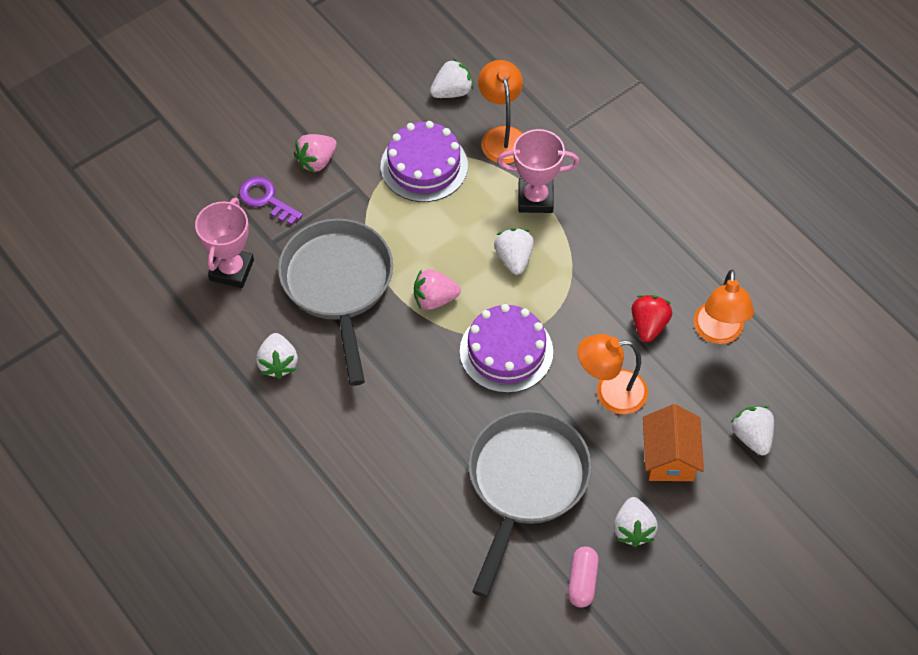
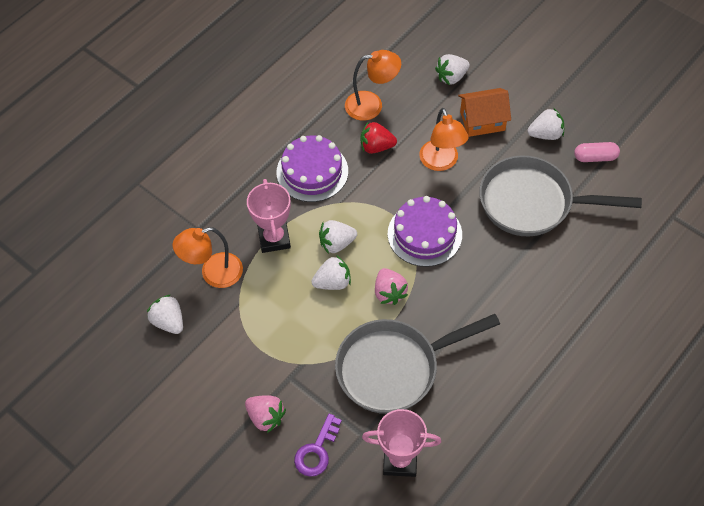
camera: 100 degrees left, 0 degrees up
(278, 363) = (483, 397): white strawberry -> white strawberry (333, 282)
(424, 166) = (255, 327): purple cake -> purple cake (312, 171)

